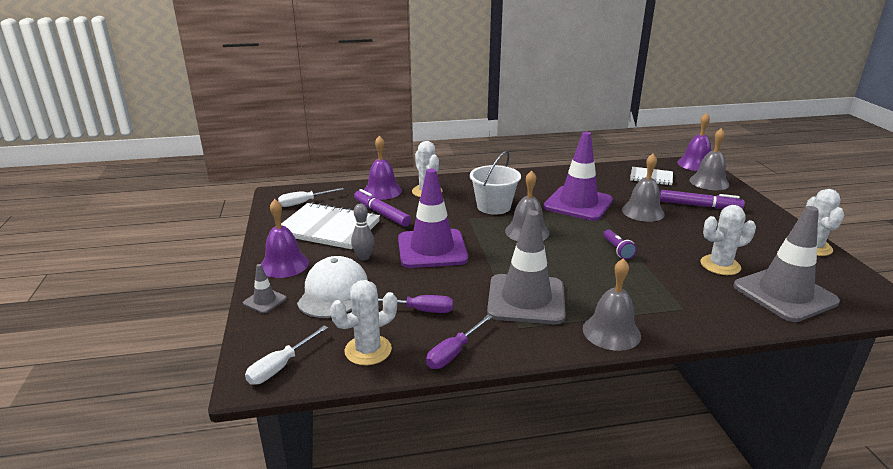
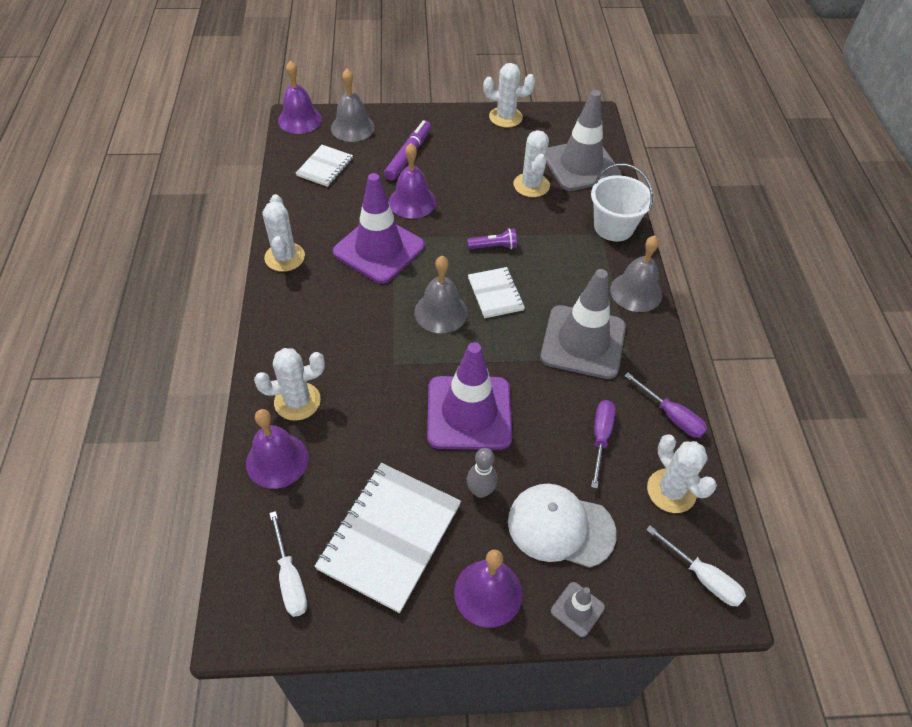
camera: 85 degrees left, 25 degrees up
(381, 213) = (356, 464): purple marker -> none
(493, 206) = (366, 332): white bucket -> white bucket (613, 227)
(548, 175) = (284, 257): none -> white cactus
(560, 254) = (495, 294): none -> white notebook
(643, 212) = (412, 202): grey bell -> purple bell

